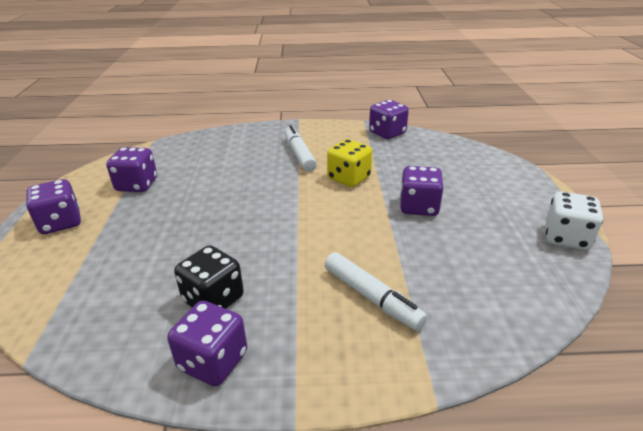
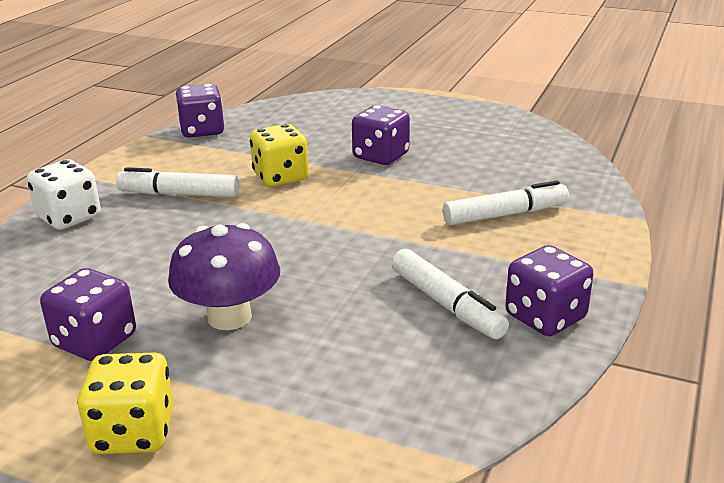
camera: 65 degrees left, 5 degrees down
(61, 223) = (133, 432): purple dice -> yellow dice
(170, 215) = (229, 317): none -> purple mushroom
(213, 299) = (446, 304): black dice -> white marker
(566, 237) = (486, 113): white dice -> white dice (69, 217)

